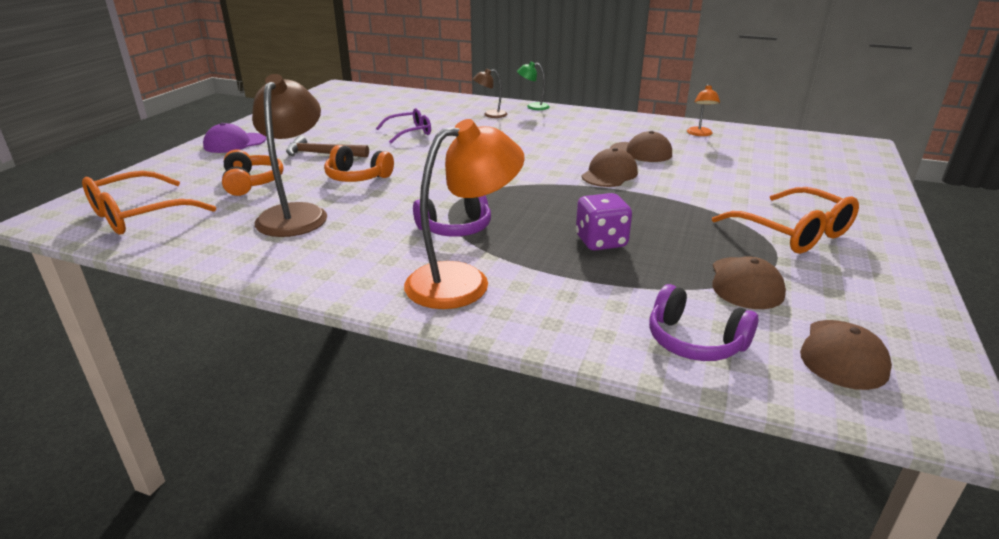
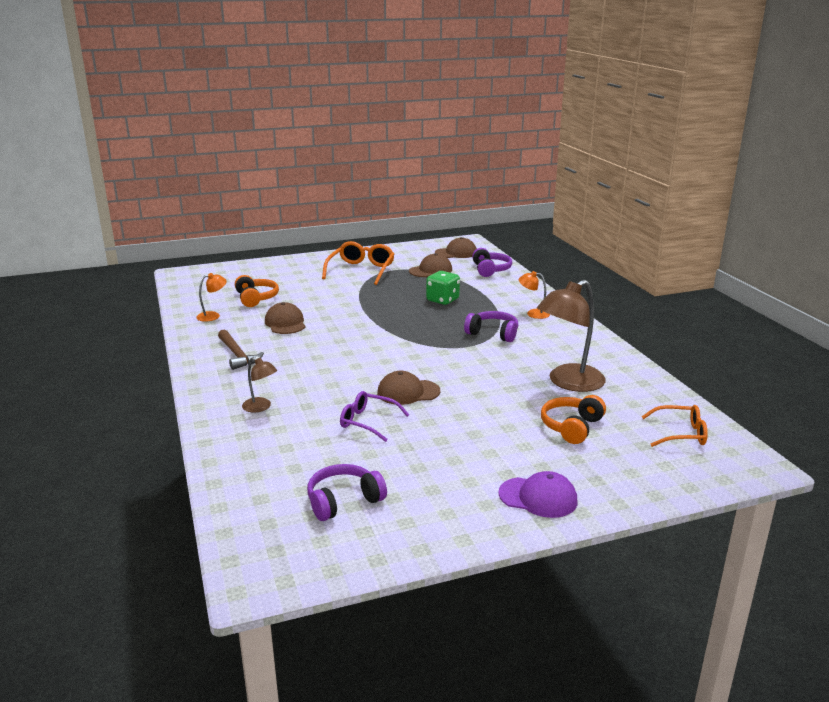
camera: 130 degrees left, 5 degrees down
(138, 215) = (680, 434): orange glasses -> orange glasses, size x0.64
(322, 154) = (479, 433): brown hammer -> brown hammer (237, 355)
(349, 108) = (343, 501): none -> purple headphones
(357, 177) = (489, 393): orange headphones -> orange headphones (256, 298)
(463, 281) = (533, 313): orange lamp -> orange lamp, size x0.48
(533, 107) = (205, 397): green lamp -> none
(601, 242) = (442, 300): purple dice -> green dice
(609, 174) = (345, 321): brown cap -> brown cap (408, 392)

